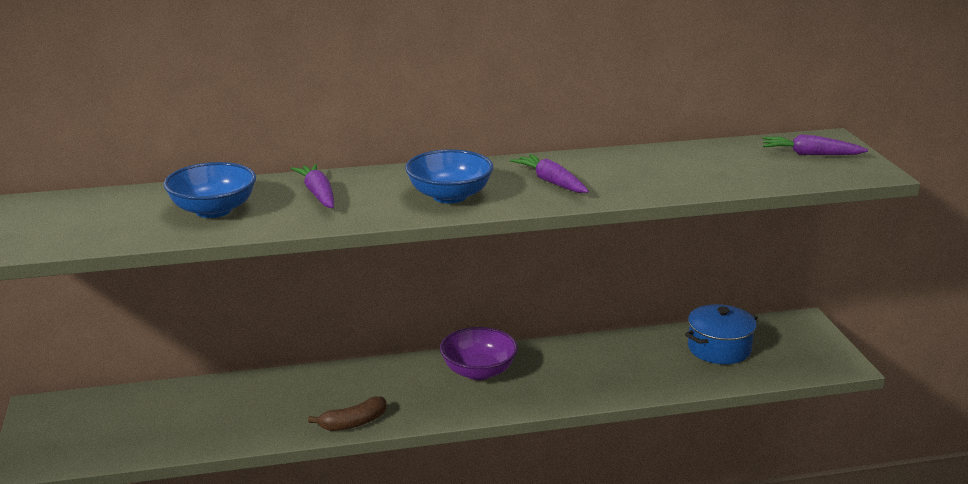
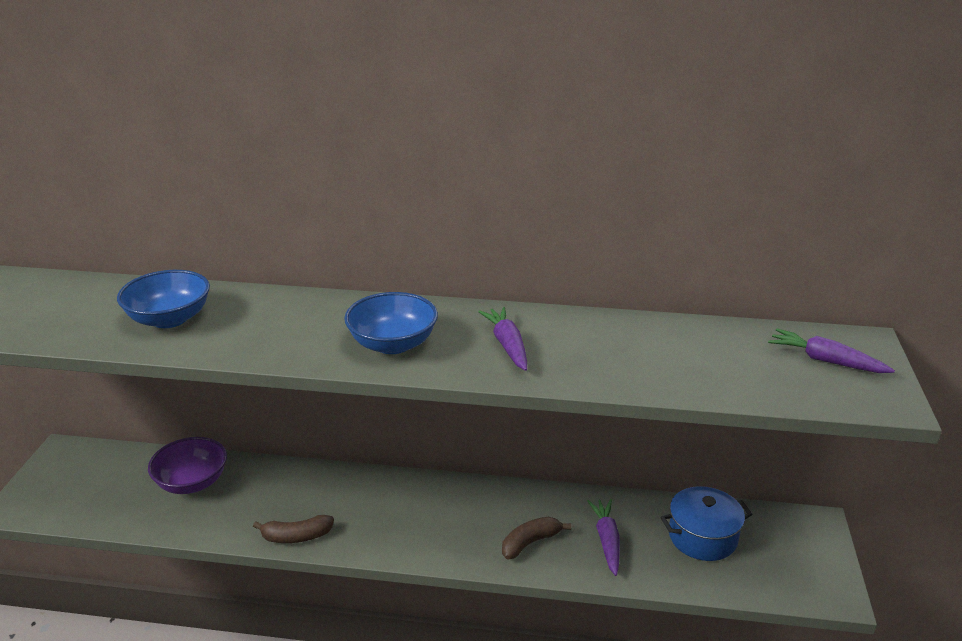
camera: 20 degrees right, 5 degrees up
(318, 194) = (274, 317): purple carrot -> purple carrot (607, 540)
(478, 371) = (444, 505): purple bowl -> purple bowl (192, 482)
(576, 382) = (530, 542): none -> brown banana

